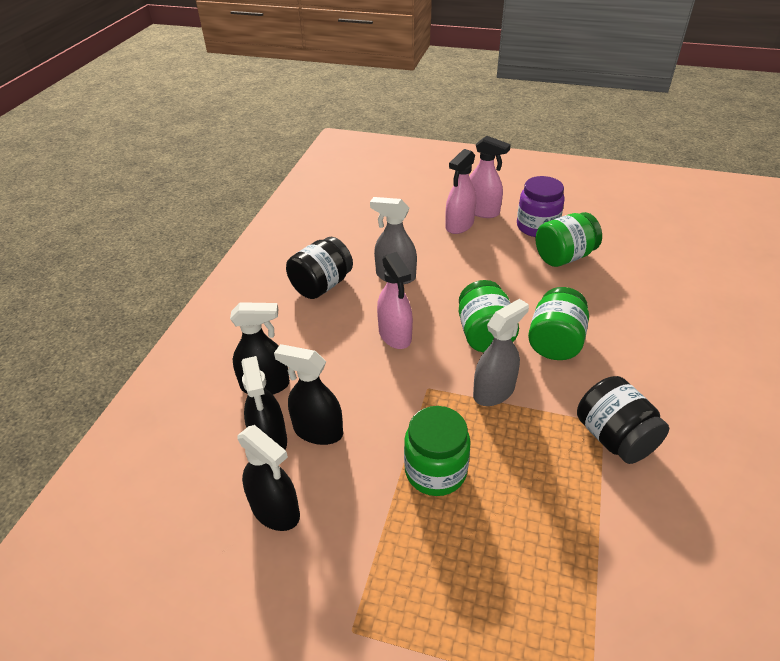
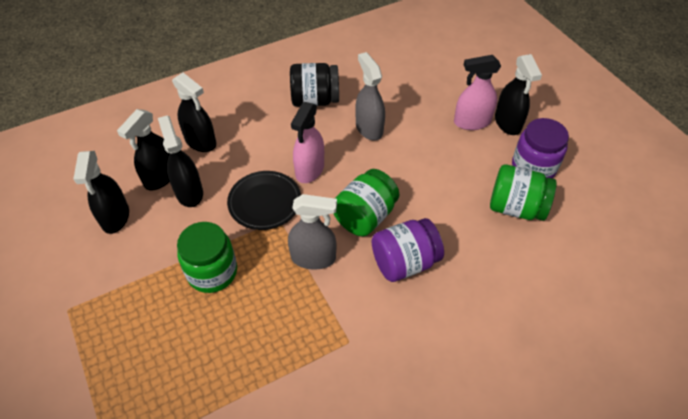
camera: 45 degrees right, 10 degrees up
(396, 385) = (265, 202): none -> black plate
(482, 211) = (507, 123): pink spray bottle -> black spray bottle
(555, 342) = (404, 262): green jar -> purple jar
(614, 437) = (340, 357): black jar -> none

